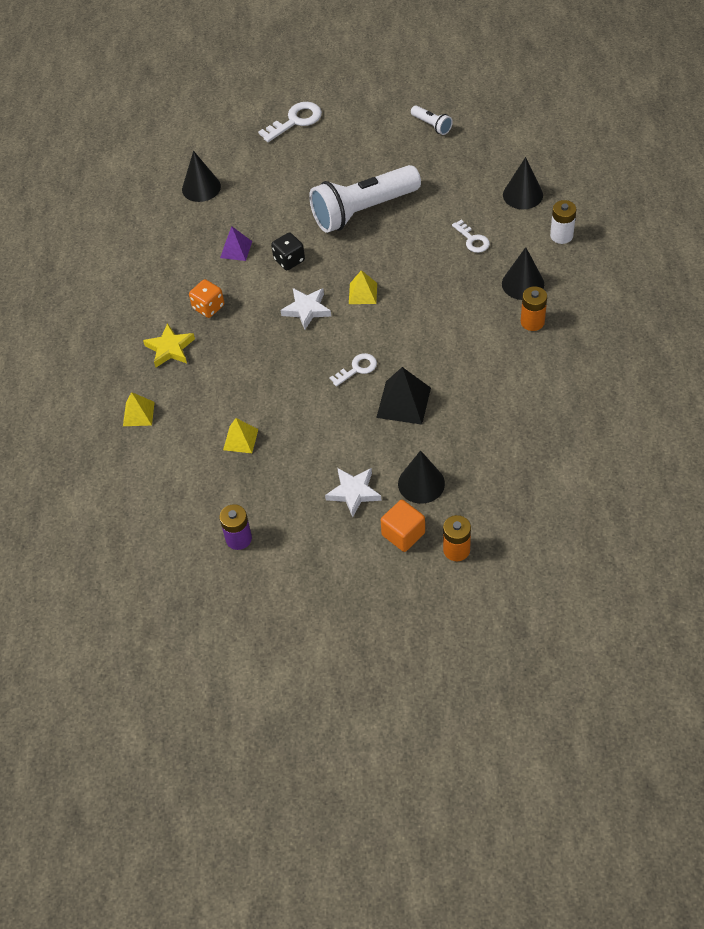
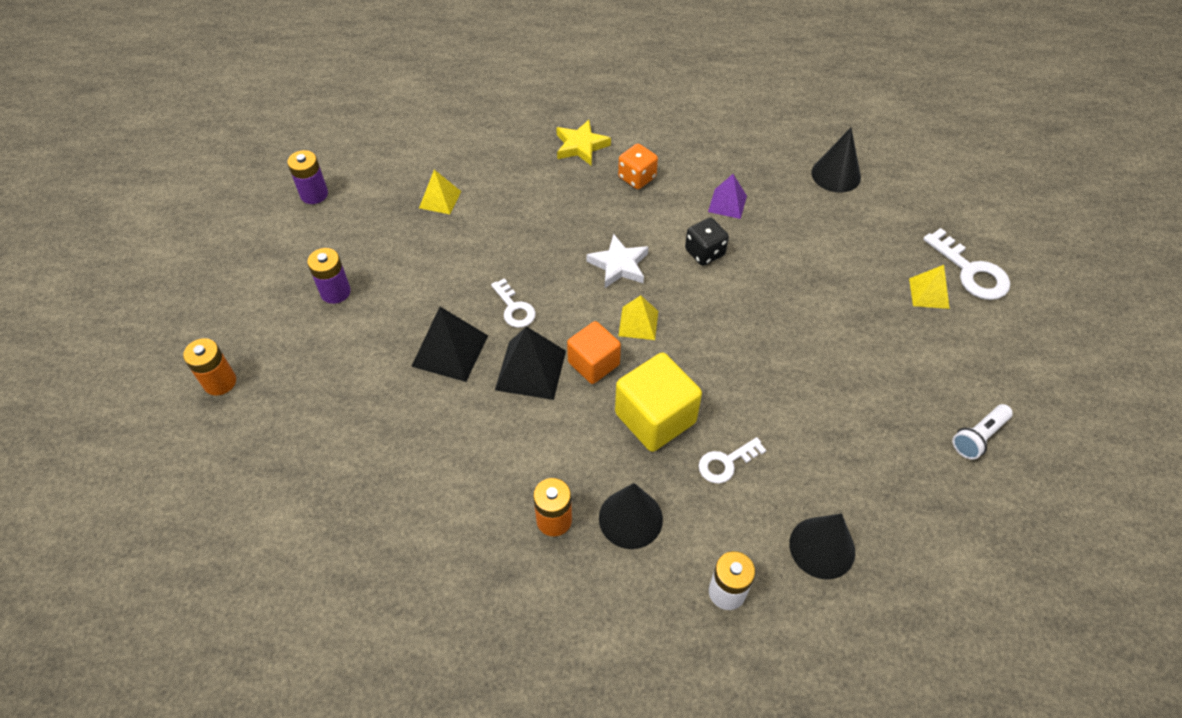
camera: 90 degrees right, 0 degrees up
(138, 414) = (497, 122): yellow pyramid -> yellow pyramid (929, 293)
(354, 492) = (335, 292): white star -> purple battery
(363, 210) = (791, 335): white flashlight -> none
(403, 534) = (262, 333): orange cube -> orange cube (593, 363)
(414, 350) = (530, 370): none -> black pyramid
(421, 483) = (324, 357): black cone -> none
(444, 277) = (655, 418): none -> yellow cube

